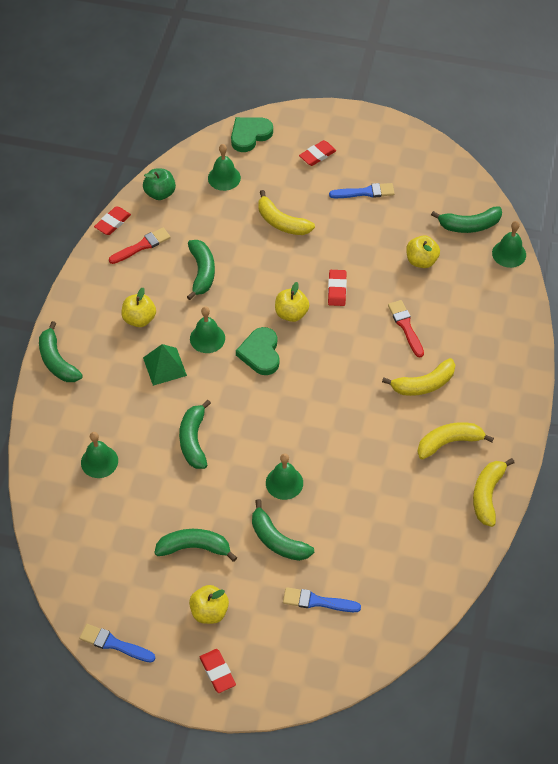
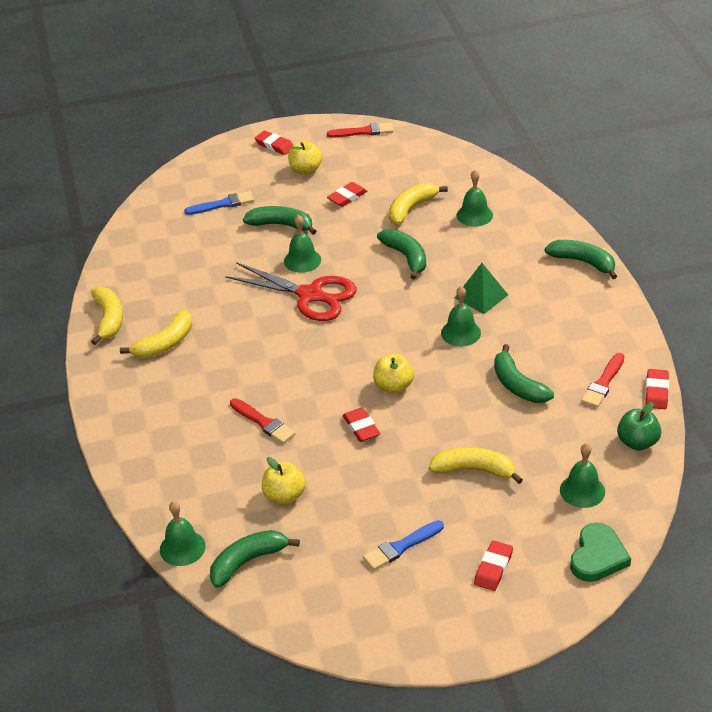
camera: 155 degrees right, 15 degrees down
(114, 644) = (363, 131): blue brush -> red brush
(139, 319) = (541, 322): yellow apple -> none
(194, 547) = (347, 197): green banana -> red eraser
(260, 353) = (398, 341): green heart -> none
(300, 436) = (311, 295): none -> red scissors
(423, 384) = (215, 380): yellow banana -> yellow banana (411, 208)

